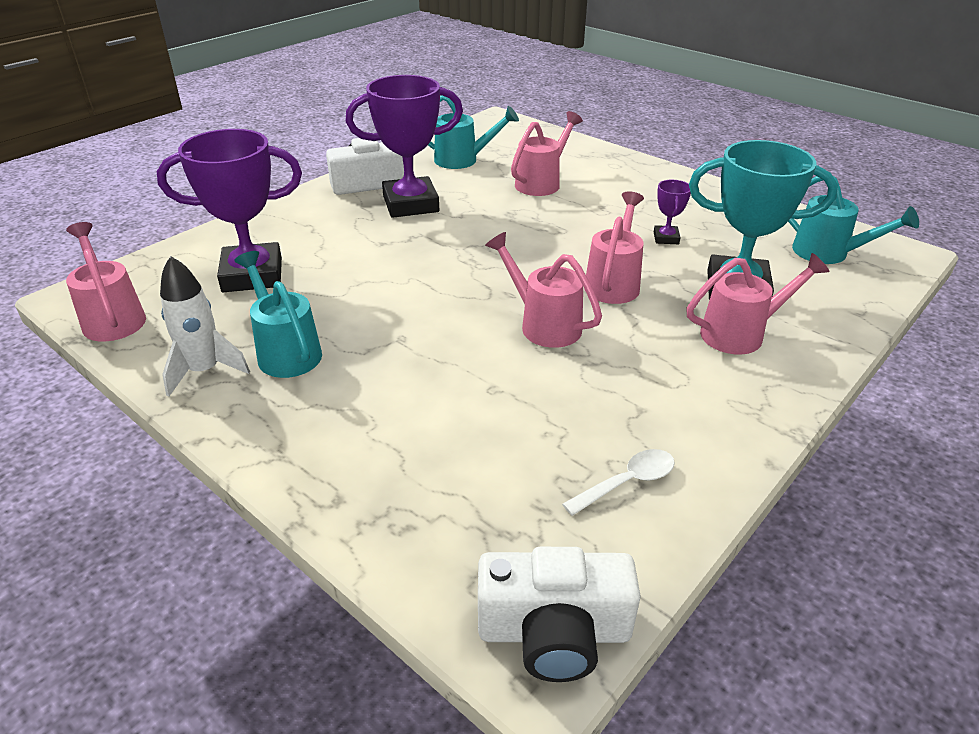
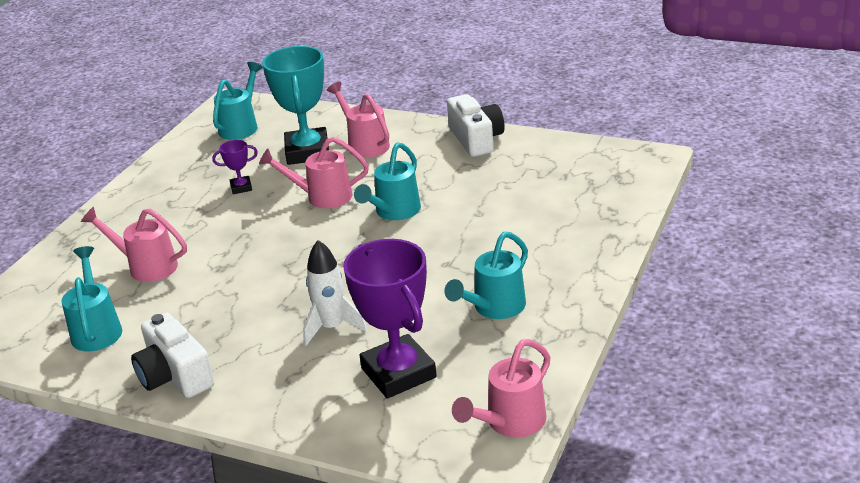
camera: 105 degrees left, 5 degrees down
(204, 371) = (541, 335): white rocket -> white rocket (332, 327)
(410, 204) = (218, 330): purple trophy -> none
(544, 325) = (394, 212): pink watering can -> turquoise watering can
(554, 632) = (634, 157): white camera -> white camera (476, 139)
(627, 482) = (528, 157): white spoon -> none

